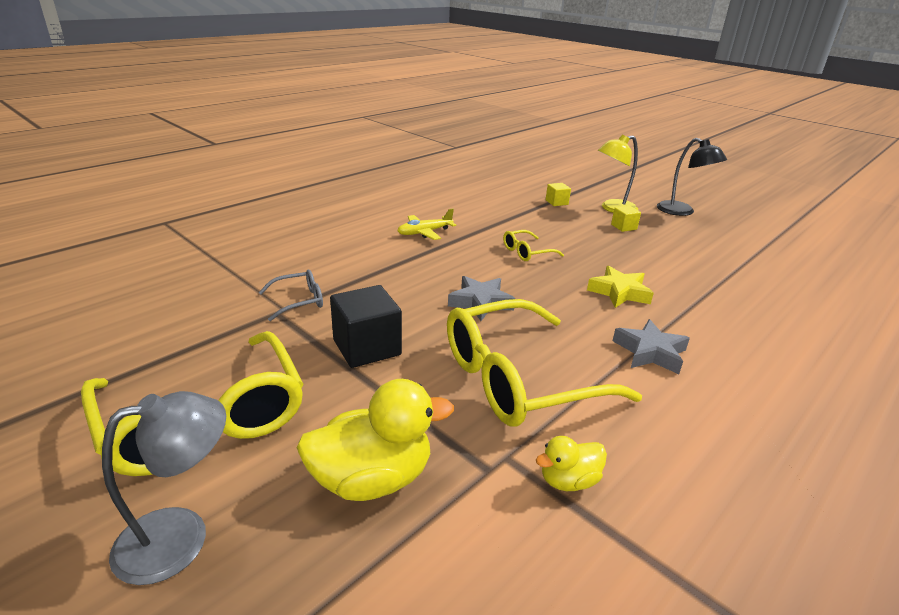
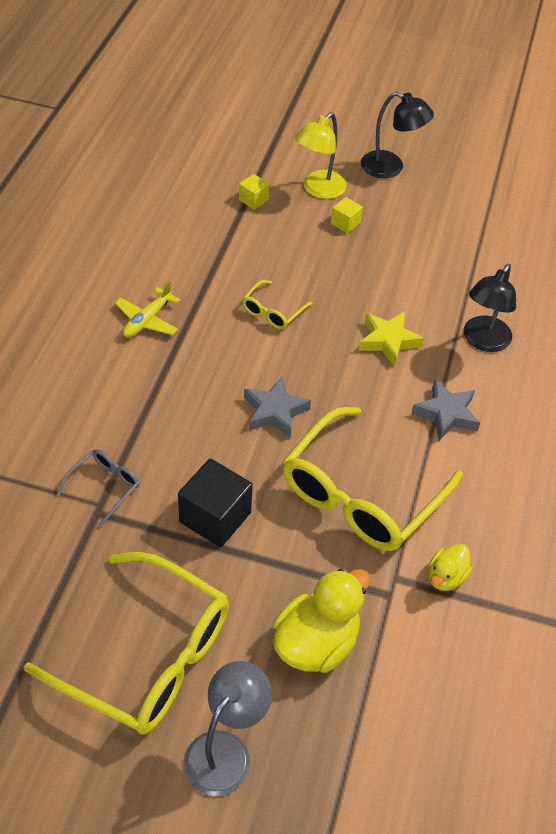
camera: 30 degrees left, 20 degrees up
(718, 317) = (483, 341): none -> black lamp

